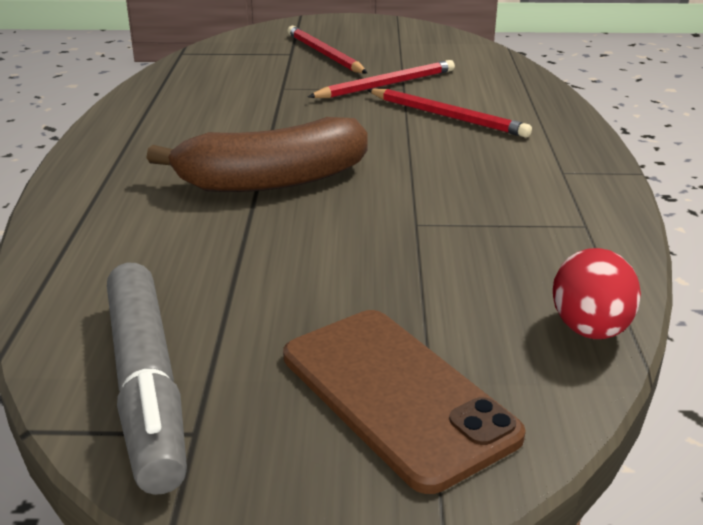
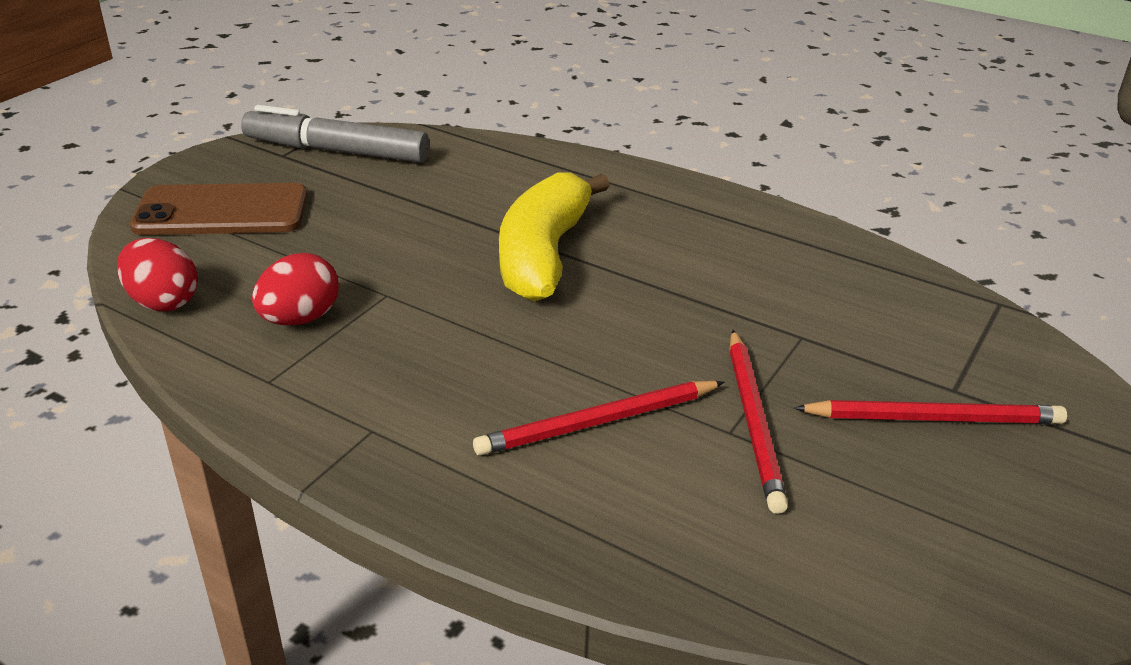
camera: 120 degrees right, 5 degrees up
(272, 181) = (543, 255): brown banana -> yellow banana
(502, 246) = (300, 319): none -> red egg

